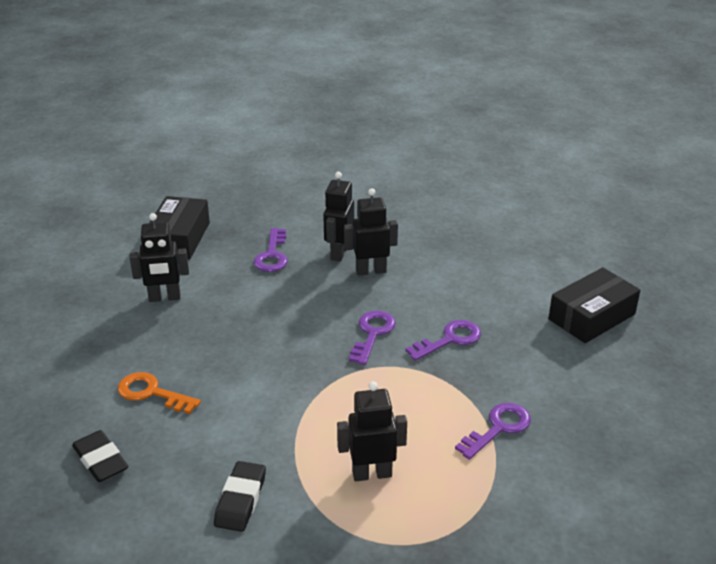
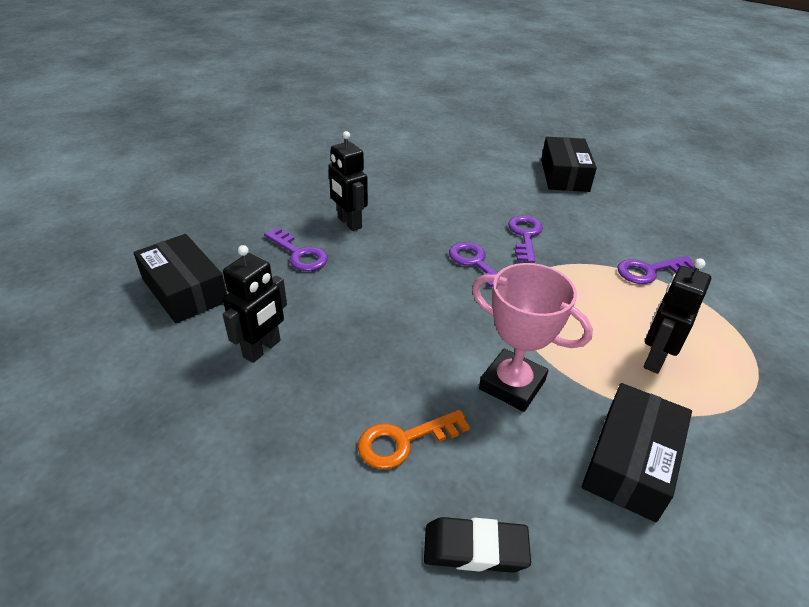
camera: 50 degrees left, 5 degrees up
(240, 500) = (630, 462): black eraser -> black box
(254, 414) = (512, 385): none -> pink trophy
(370, 271) = (394, 222): black robot -> none
(498, 428) = (649, 271): purple key -> purple key turned 105 degrees counterclockwise

